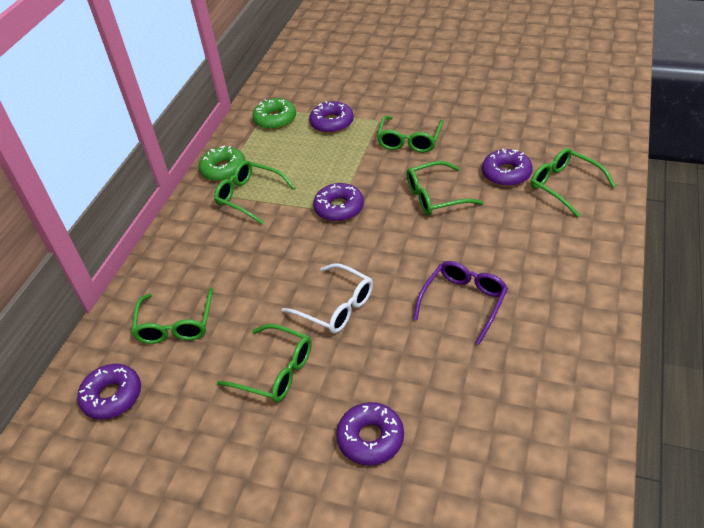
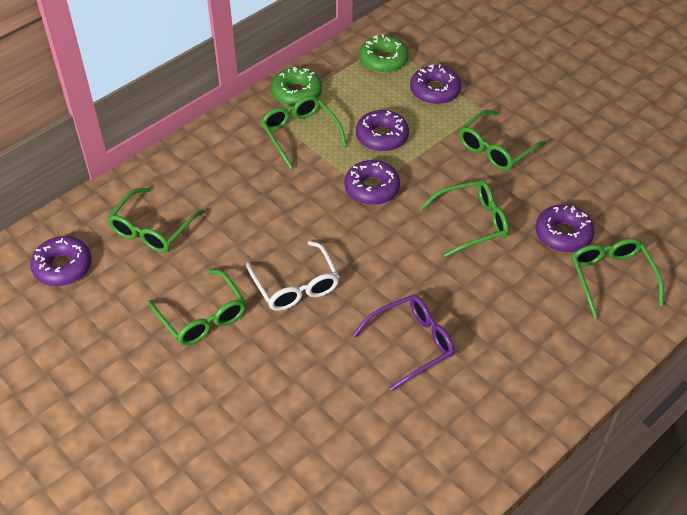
camera: 25 degrees right, 5 degrees up
(370, 438) = (236, 420): purple donut -> purple donut (382, 136)
(435, 196) = (472, 223): green glasses -> green glasses turned 150 degrees clockwise

